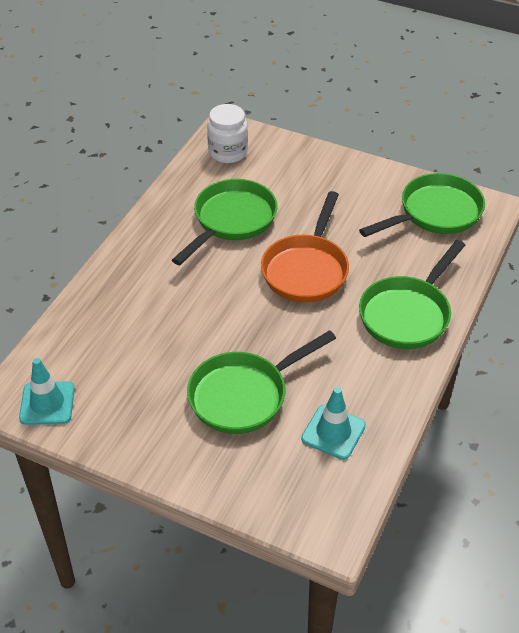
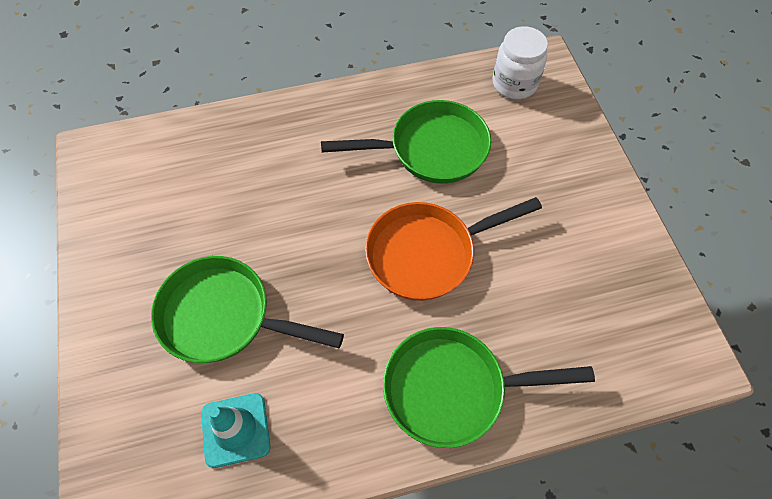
camera: 50 degrees right, 15 degrees up
(47, 403) = (105, 179): turquoise traffic cone -> none
(435, 213) = (626, 312): green pan -> none

